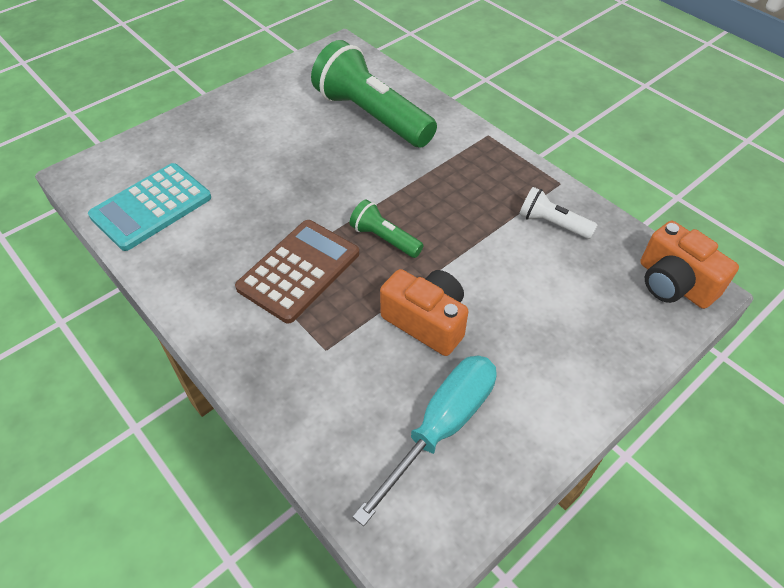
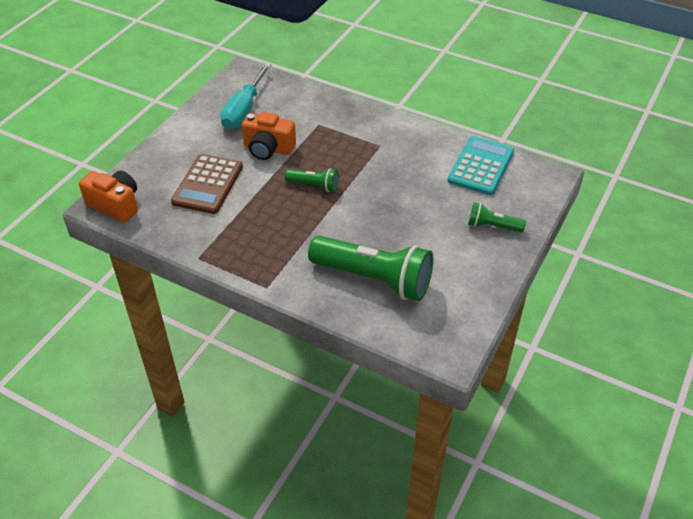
camera: 160 degrees right, 5 degrees down
(208, 134) = (492, 226): none -> green flashlight
(299, 271) = (357, 155): brown calculator -> brown calculator (207, 184)
(552, 223) = (201, 224): white flashlight -> none

